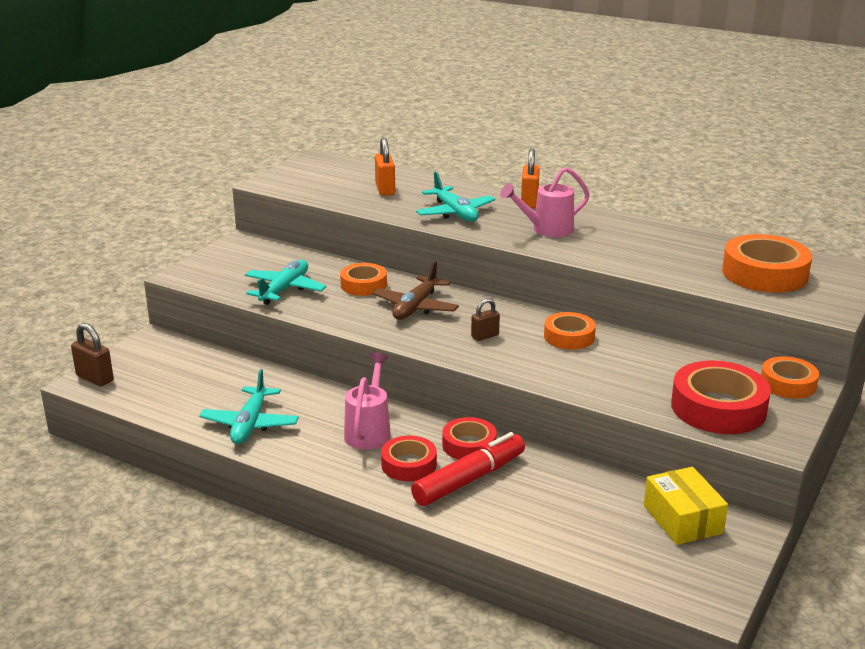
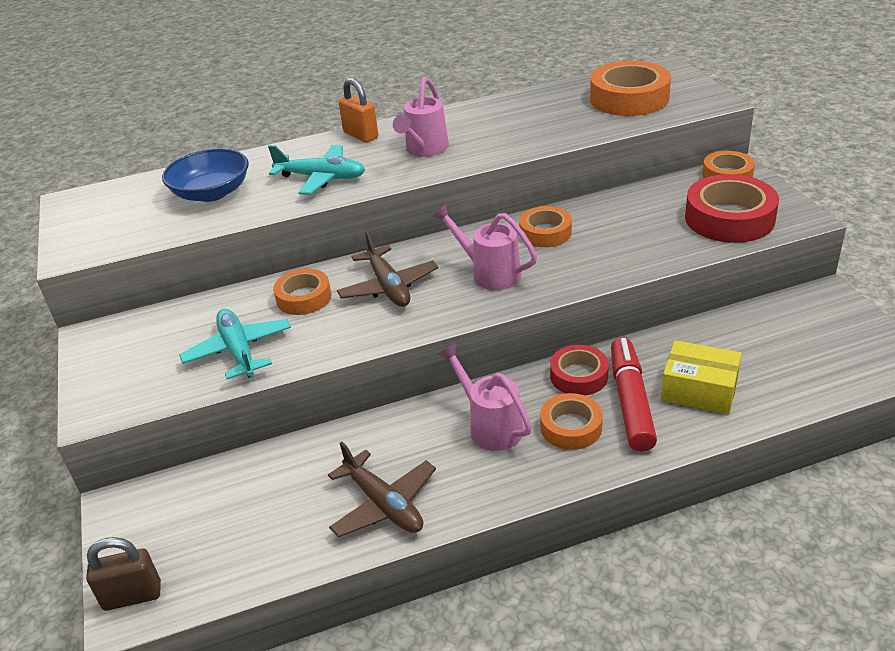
camera: 45 degrees left, 10 degrees up
(250, 424) = (384, 504): turquoise plane -> brown plane
(385, 190) = (211, 193): orange padlock -> blue bowl
(409, 464) = (571, 427): red tape -> orange tape
(485, 336) = (490, 273): brown padlock -> pink watering can
(682, 519) = (790, 319): yellow box -> yellow box (699, 390)

